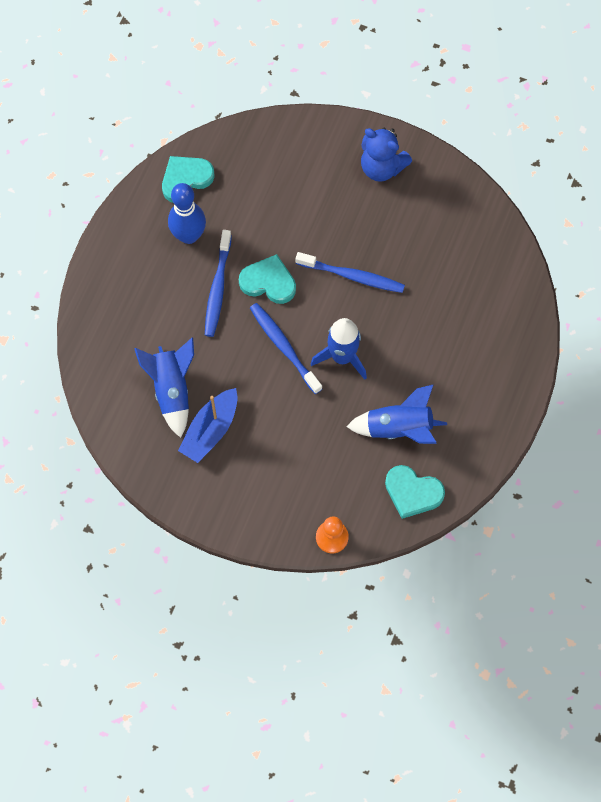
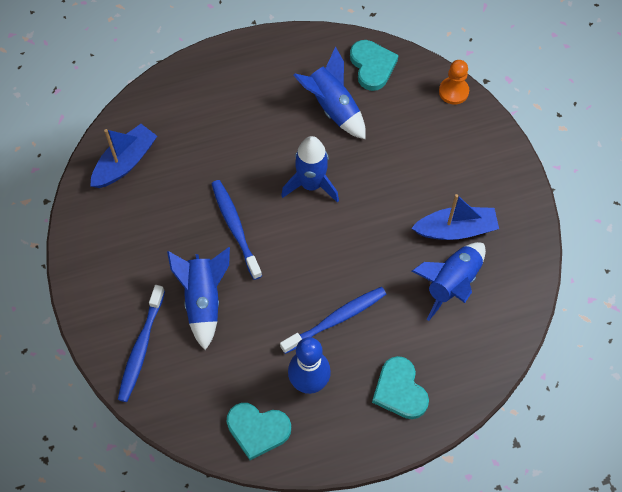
camera: 130 degrees left, 5 degrees down
(268, 282) = (295, 285): turquoise heart -> turquoise heart (400, 390)
(284, 347) = (341, 231): blue toothbrush -> blue toothbrush (141, 348)
(312, 213) = (203, 300): none -> blue rocket
(382, 167) = (113, 279): blue teddy bear -> none
(478, 240) = (125, 162): none -> blue boat

